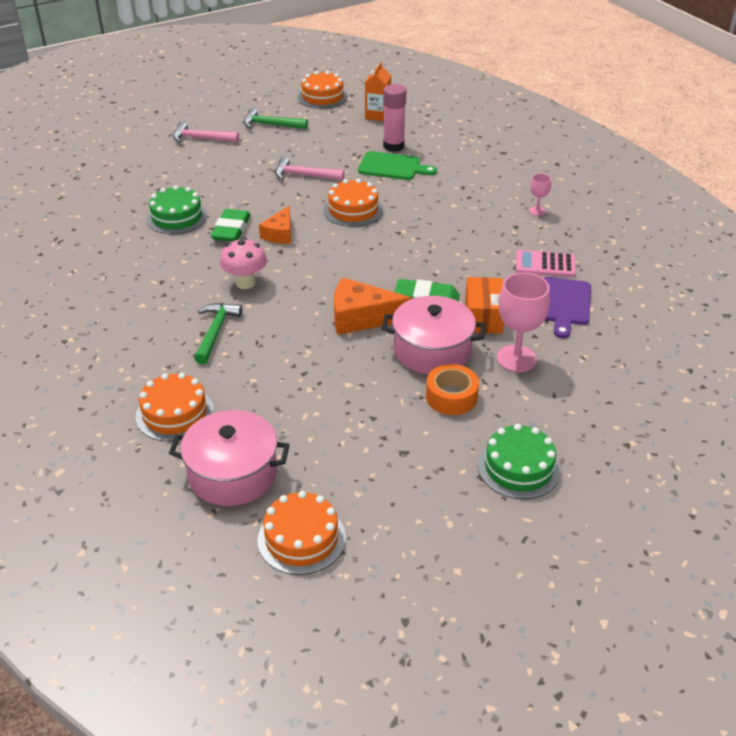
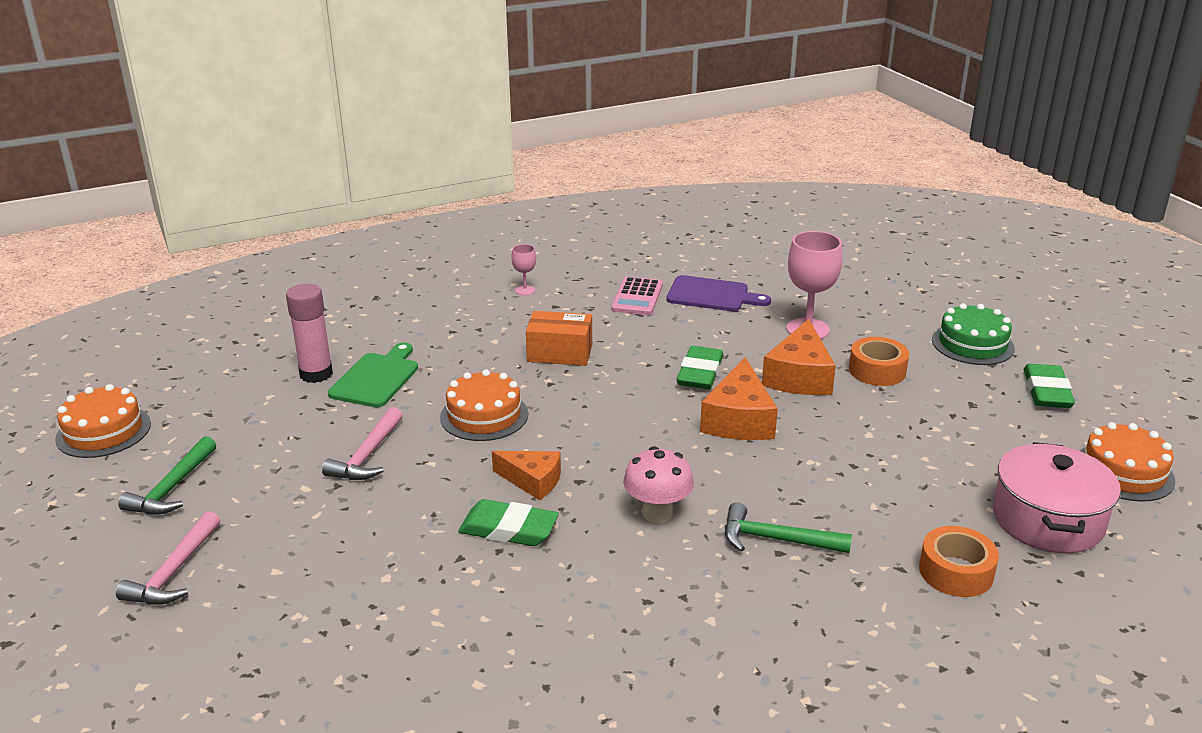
camera: 85 degrees left, 10 degrees down
(175, 413) = (956, 572): orange cake -> orange tape
(177, 217) = (454, 592): green cake -> none
(377, 115) = (209, 382): orange carton -> none
(432, 350) = (799, 376): pink pot -> orange cheese
(435, 509) = (1046, 391): none -> green eraser
(483, 317) = (735, 341): orange box -> orange box (560, 353)

